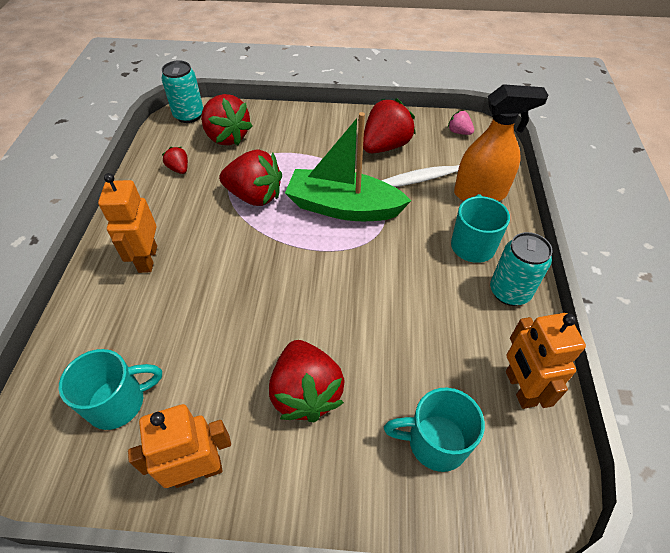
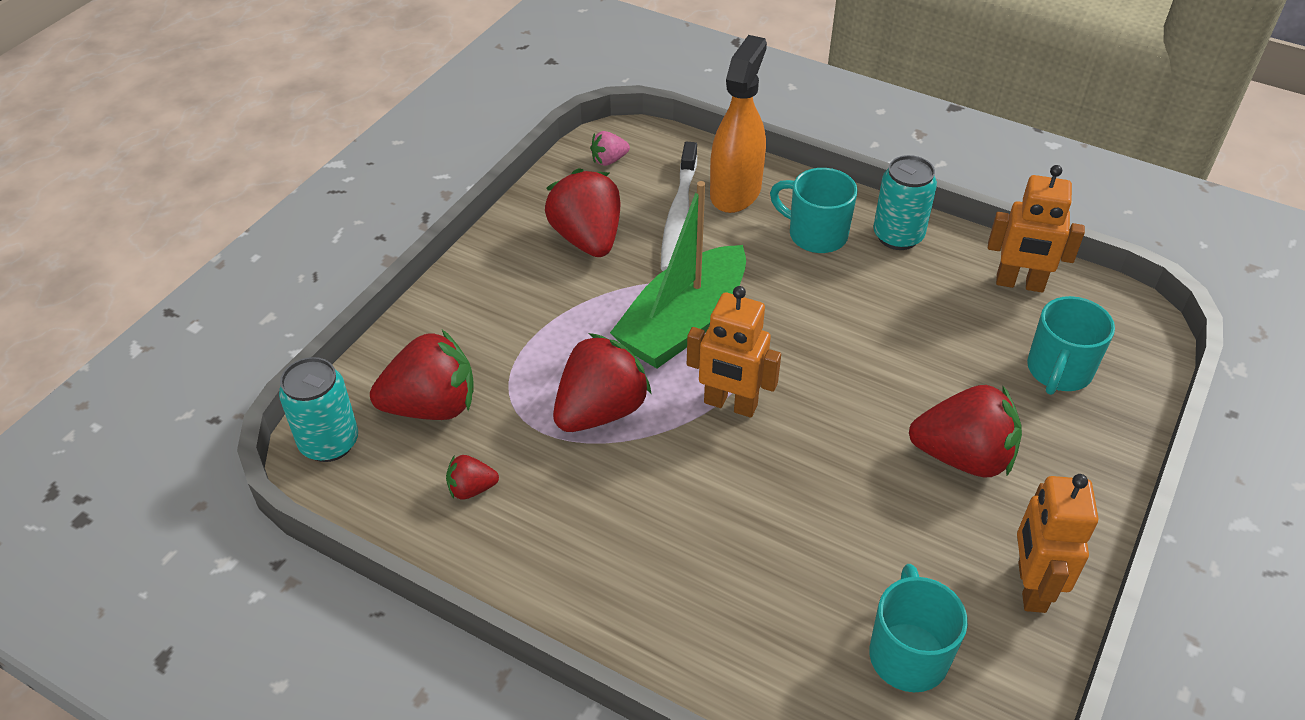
camera: 65 degrees left, 5 degrees down
(147, 259) = (660, 573): orange robot -> orange robot (730, 404)

